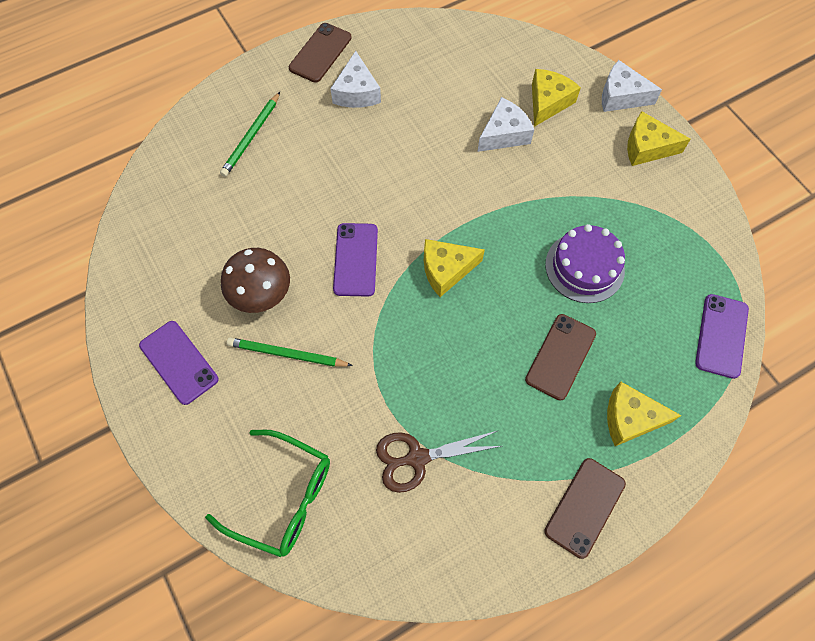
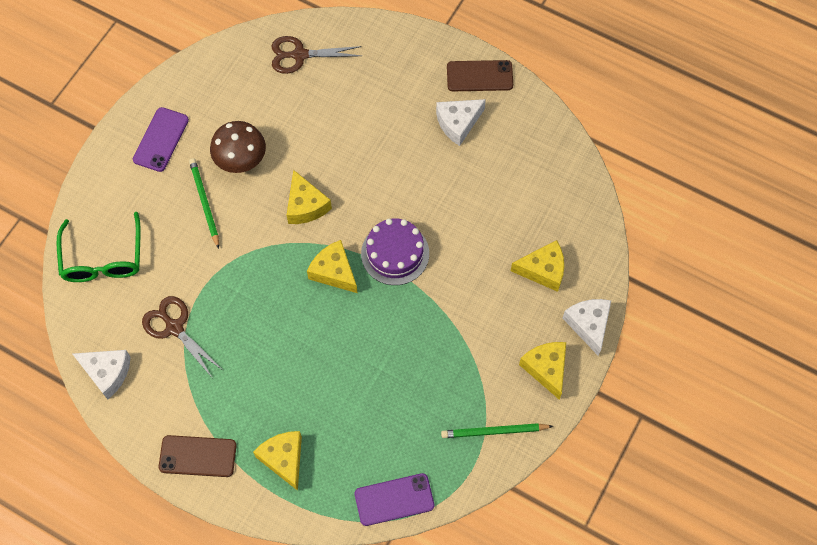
camera: 60 degrees right, 0 degrees up
(182, 183) = (299, 55): none -> brown scissors
(251, 136) = (368, 75): green pencil -> green pencil (494, 431)
(356, 259) = (305, 205): purple phone -> yellow cheese
(504, 134) = (487, 252): white cheese -> white cheese (107, 373)
(560, 356) = (307, 387): brown phone -> none
(584, 267) = (396, 370): purple cake -> purple cake (395, 253)

